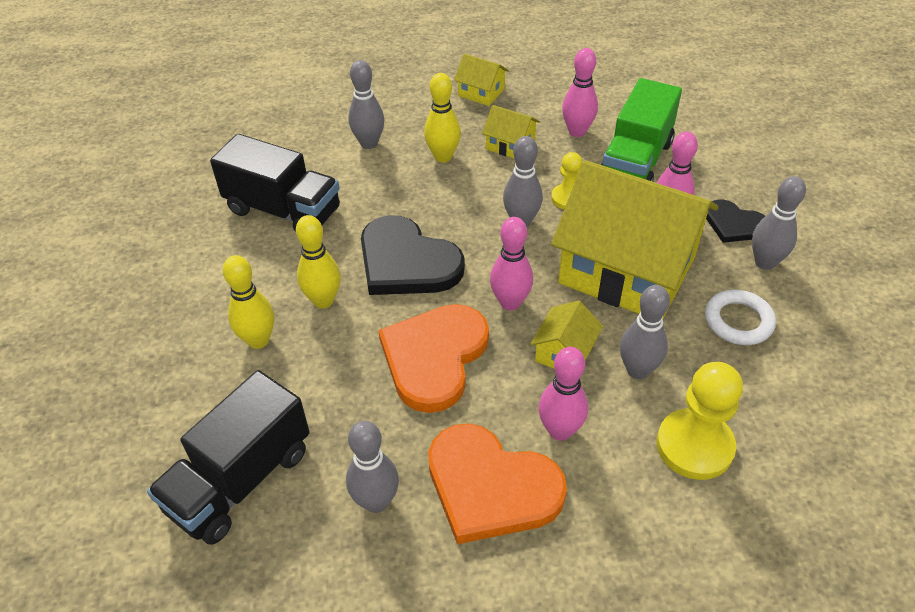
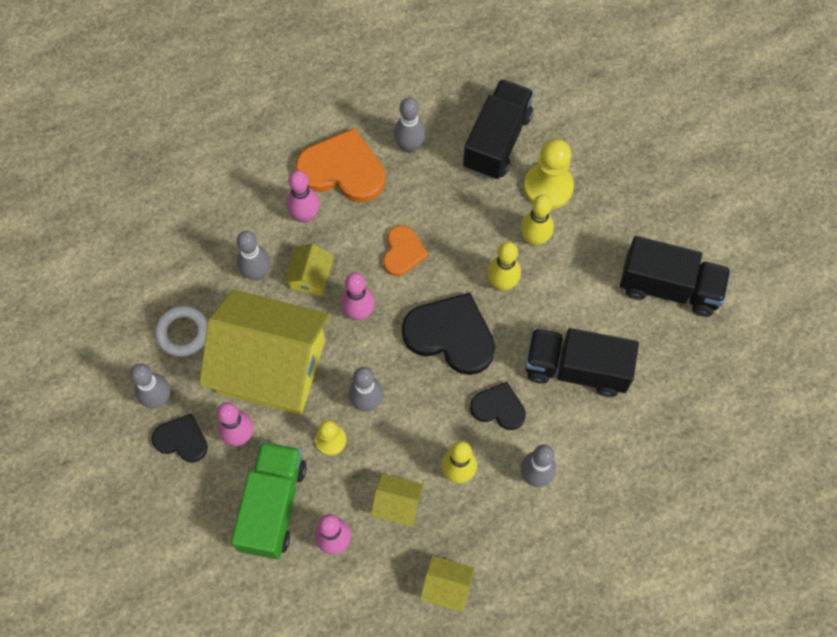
camera: 165 degrees right, 20 degrees up
(134, 261) = (669, 287): none -> black truck
(381, 194) = (498, 408): none -> black heart
(434, 357) = (403, 252): orange heart -> orange heart, size x0.57
(694, 446) = (217, 223): yellow pawn -> yellow pawn (548, 187)

